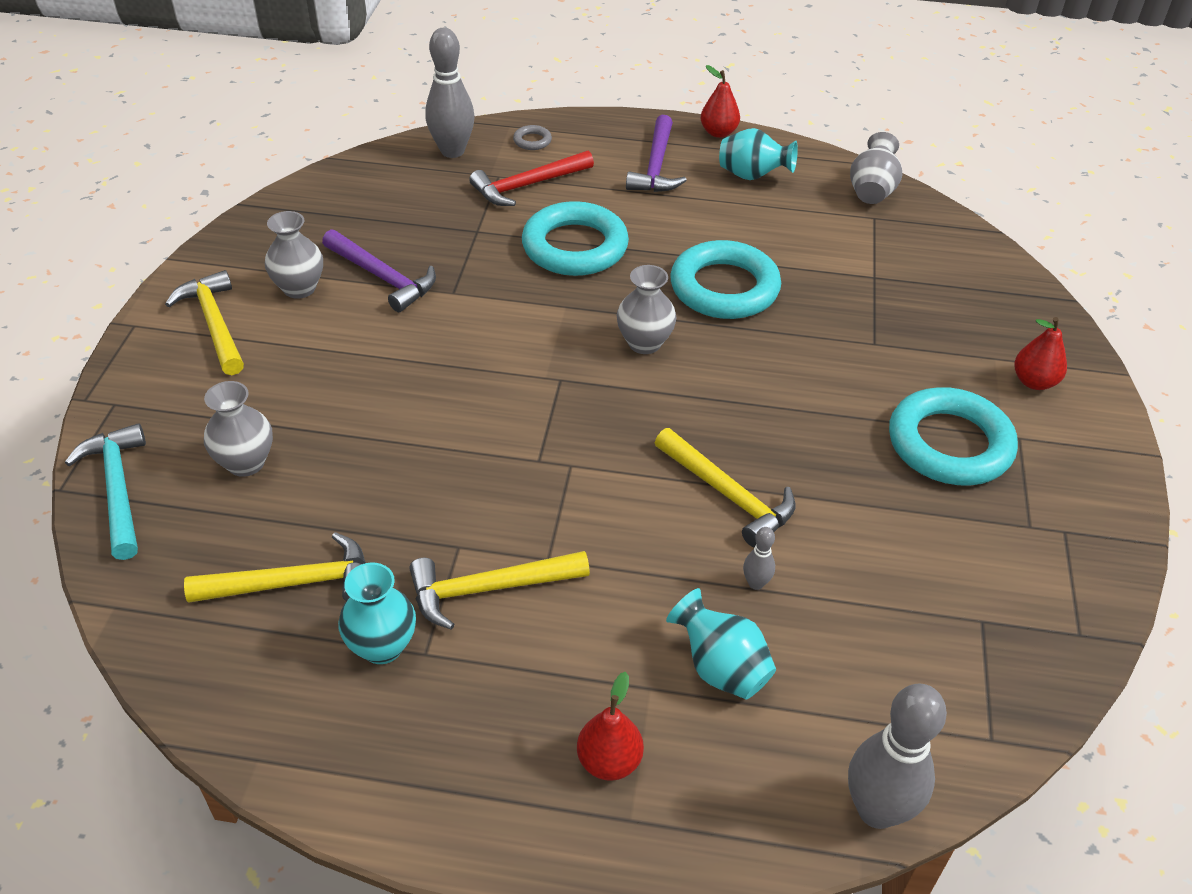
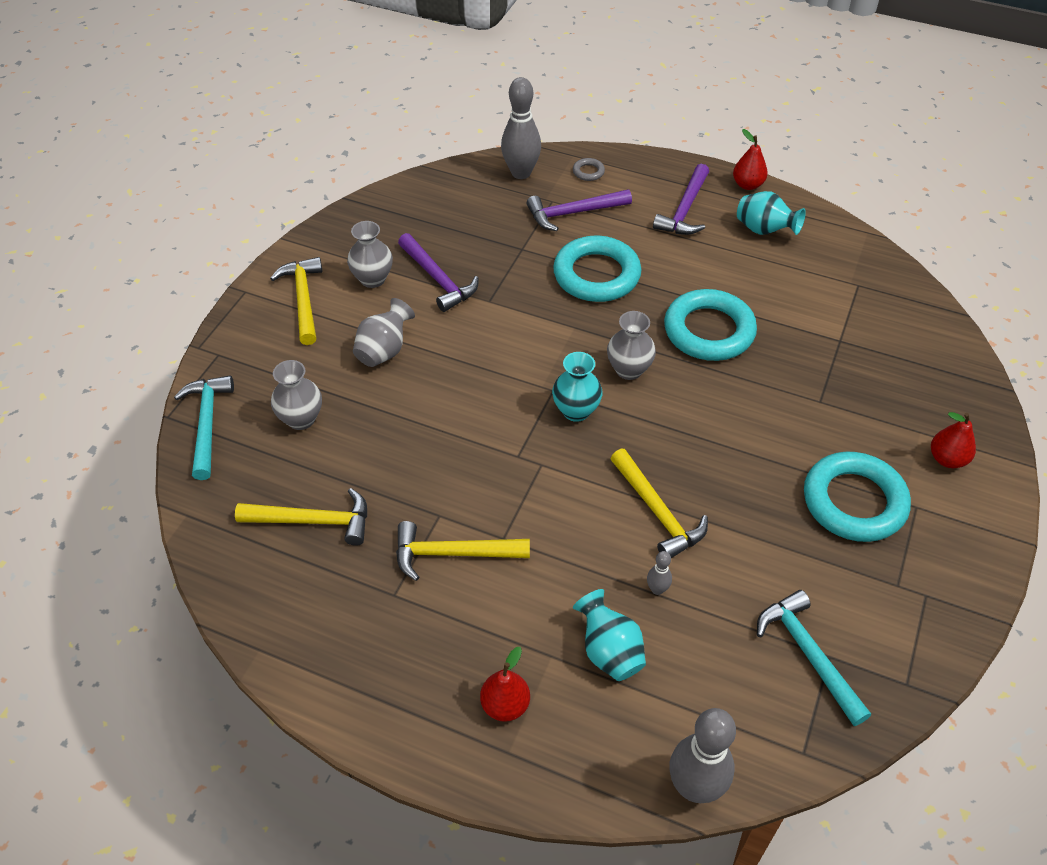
camera: 15 degrees right, 5 degrees up
(382, 646) = (365, 583): turquoise vase -> turquoise vase (576, 411)
(527, 185) = (573, 213): red hammer -> purple hammer
(871, 192) = (864, 260): grey vase -> grey vase (384, 351)
(957, 623) = (808, 654): none -> turquoise hammer

